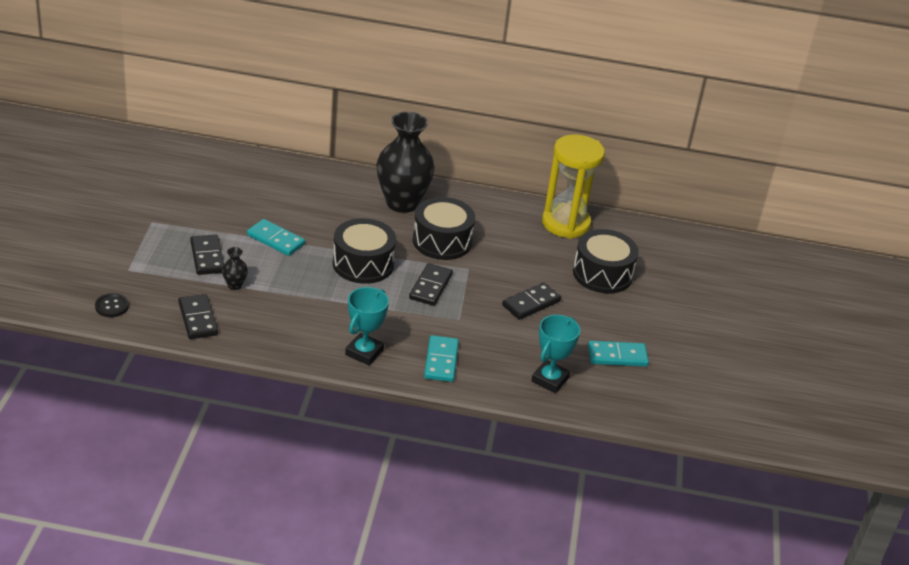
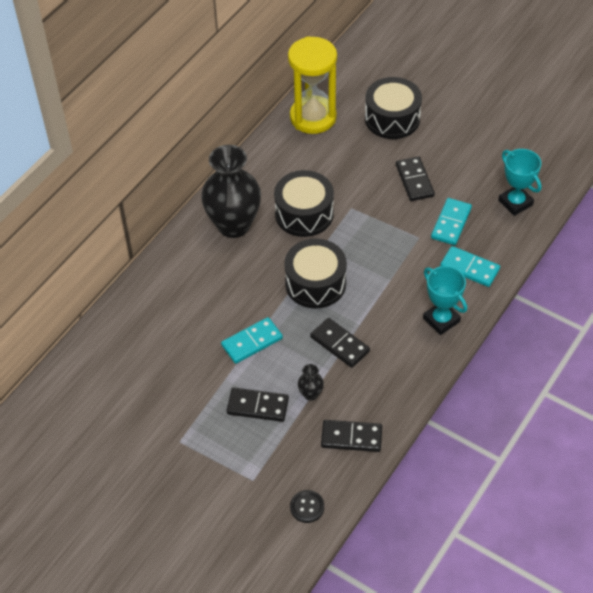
camera: 60 degrees left, 15 degrees up
(430, 287) = (367, 243): black domino -> black domino (339, 344)
(617, 356) = (500, 149): turquoise domino -> turquoise domino (451, 223)

